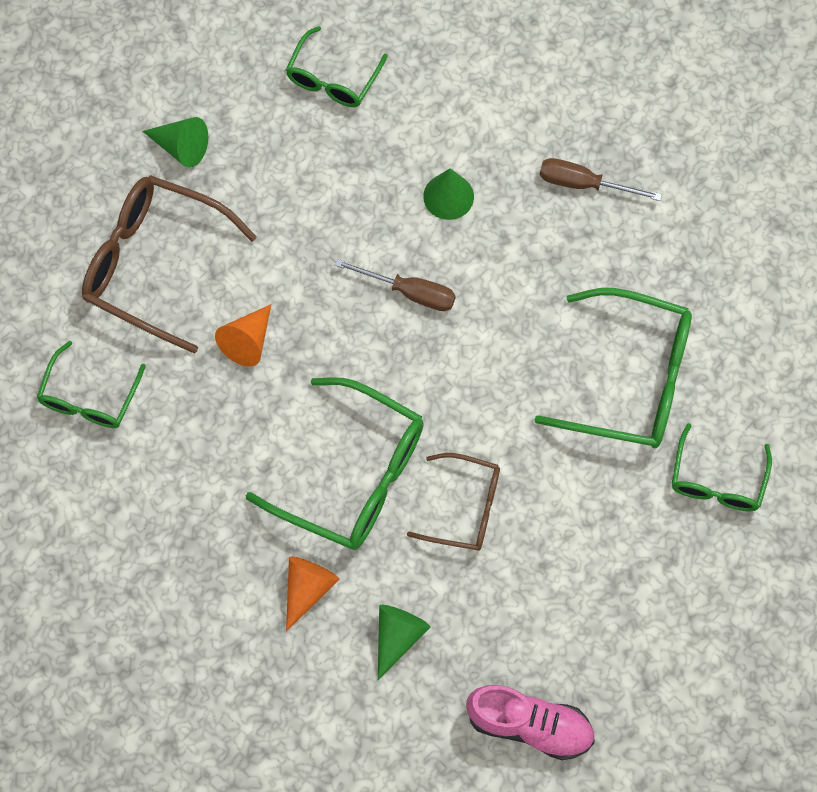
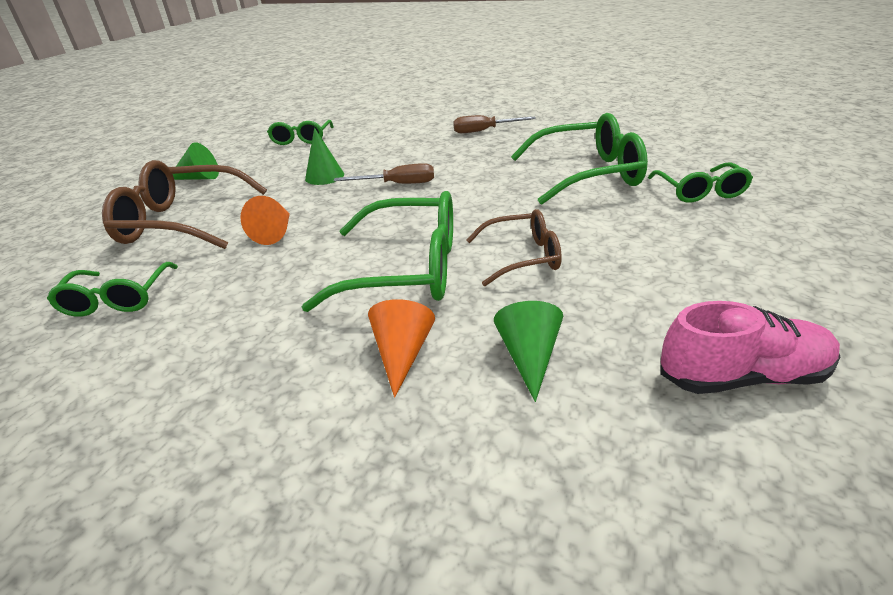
camera: 20 degrees left, 35 degrees down
(448, 196) = (401, 151): green cone -> green cone (324, 176)

